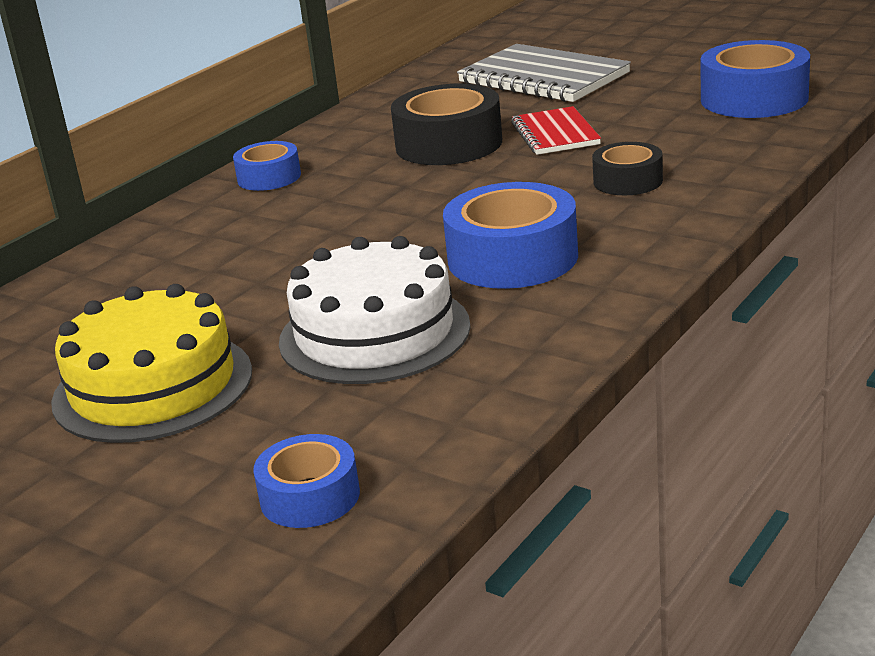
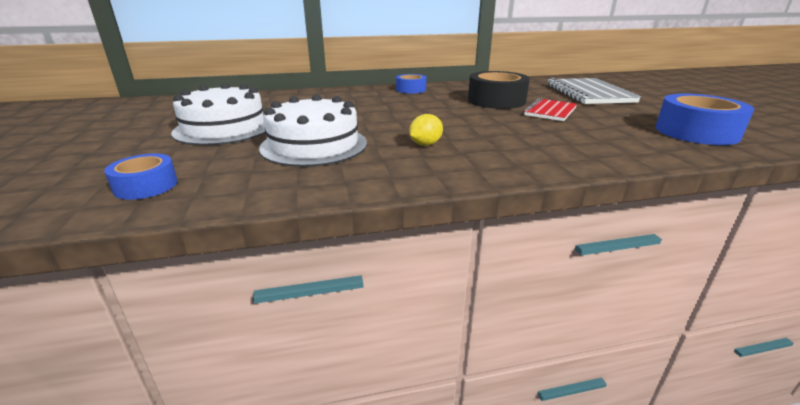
camera: 40 degrees right, 0 degrees up
(153, 386) = (224, 128): yellow cake -> white cake
(512, 258) = (425, 144): blue tape -> yellow lemon
(628, 181) = (546, 138): black tape -> none

